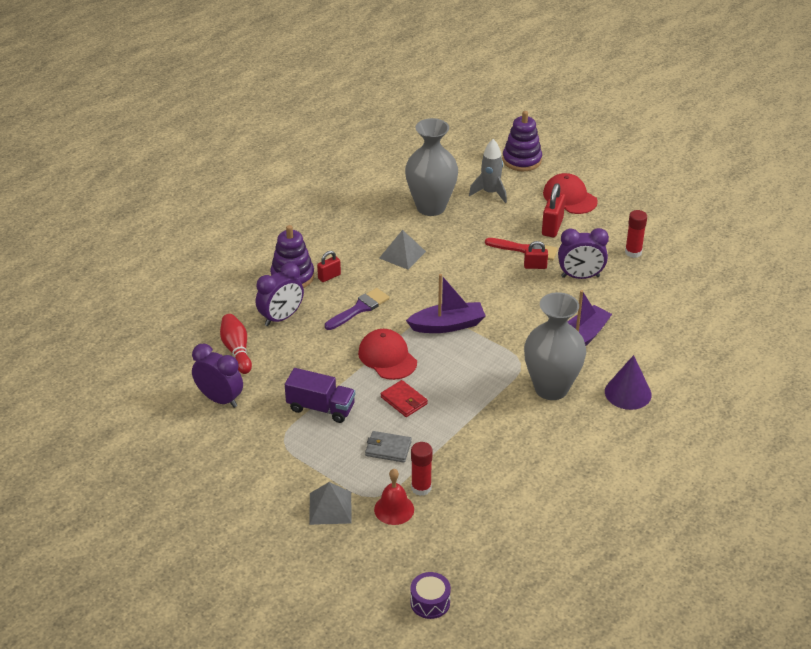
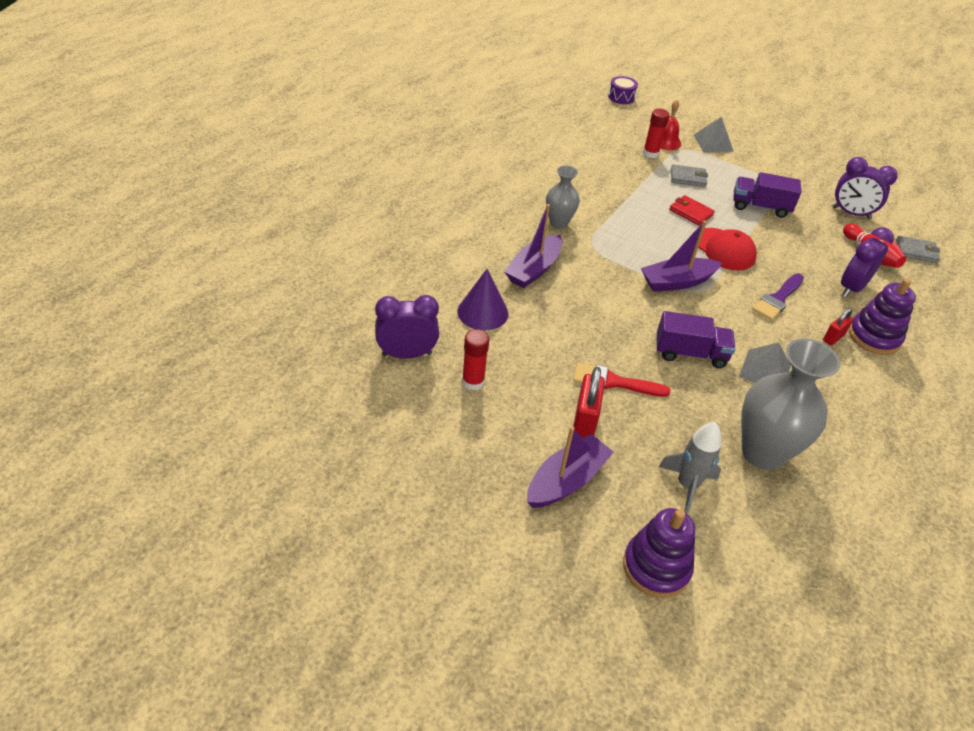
camera: 170 degrees right, 5 degrees up
(184, 353) = (916, 251): none -> grey wallet
(458, 267) = (690, 353): none -> purple truck
(535, 266) = (597, 357): red padlock -> none
(551, 388) = (558, 223): grey vase -> grey vase, size x0.57
(569, 197) = (566, 481): red cap -> purple boat
(580, 276) = (540, 344): purple clock -> purple clock (407, 354)
(628, 393) = (485, 219): purple cone -> purple cone (482, 312)

